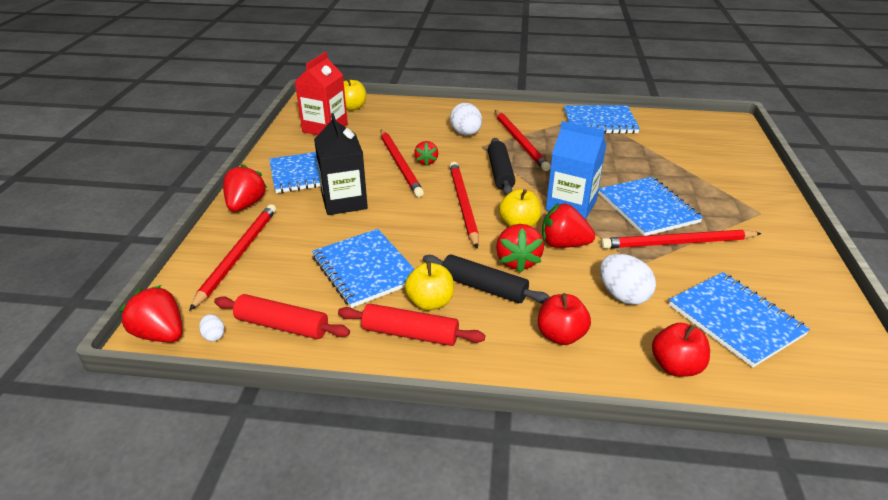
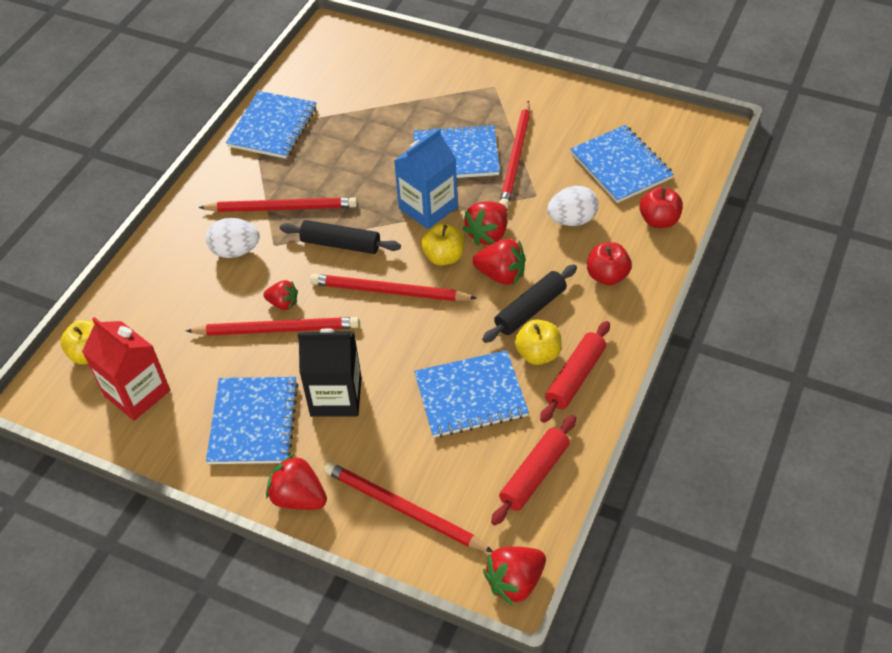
camera: 70 degrees left, 15 degrees up
(214, 335) = (531, 534): white egg -> none
(735, 320) = (621, 166): blue notebook -> blue notebook turned 75 degrees clockwise

